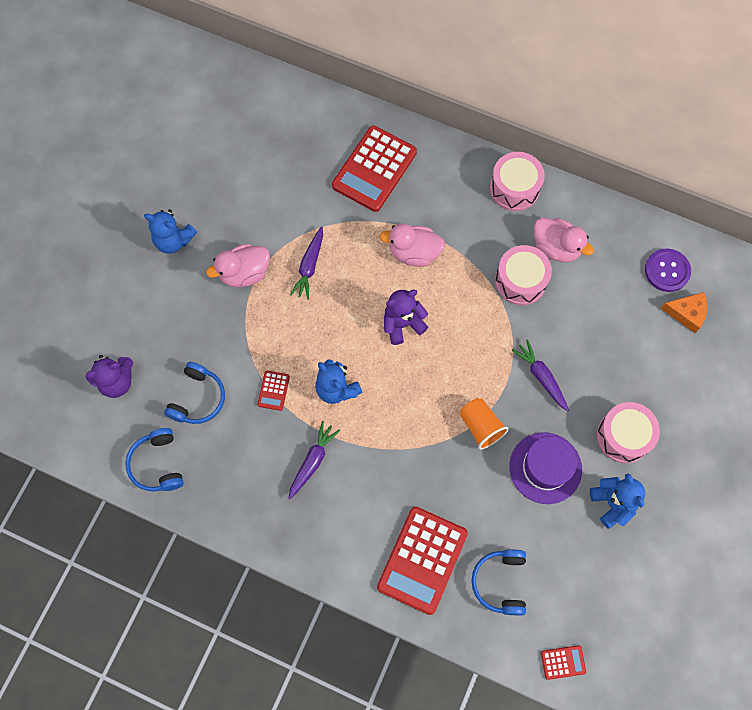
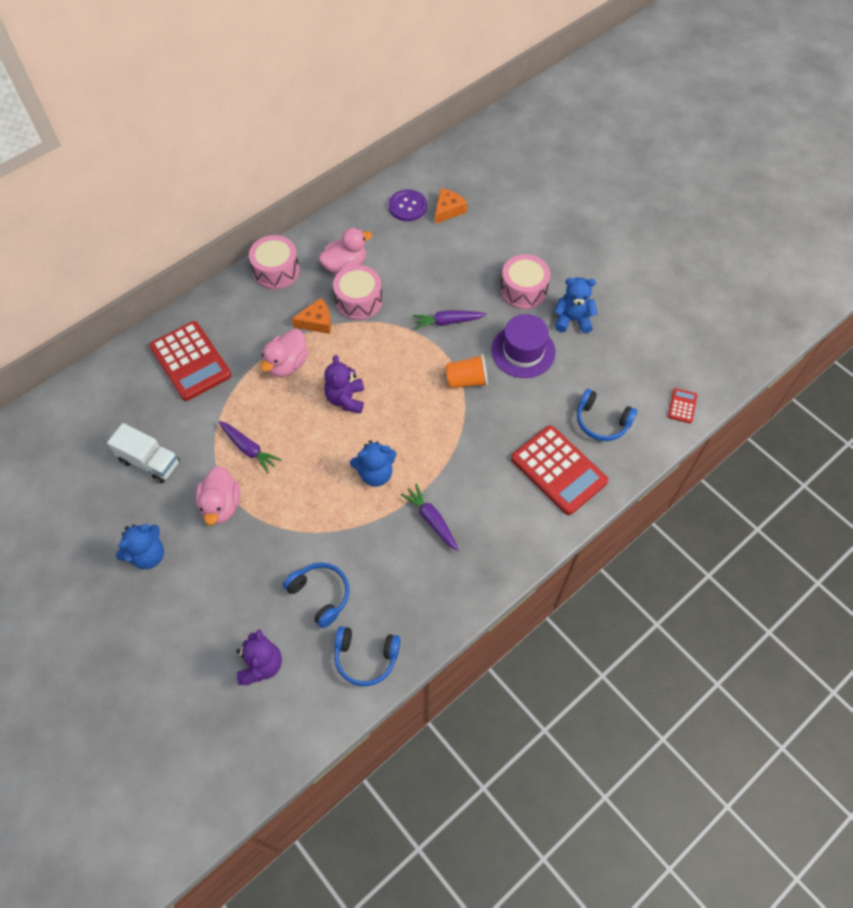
camera: 65 degrees left, 10 degrees down
(258, 193) = (150, 462): none -> white truck
(273, 390) = (349, 526): red calculator -> none
(475, 254) = (316, 322): none -> orange cheese

